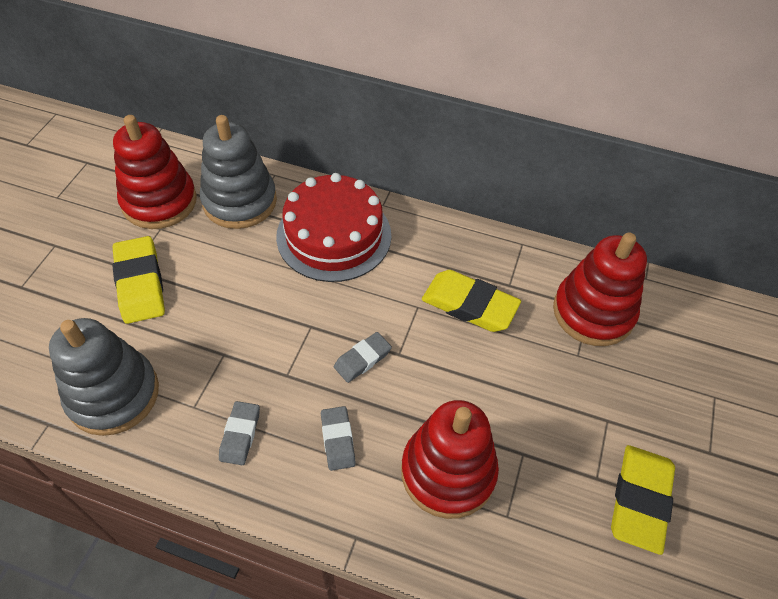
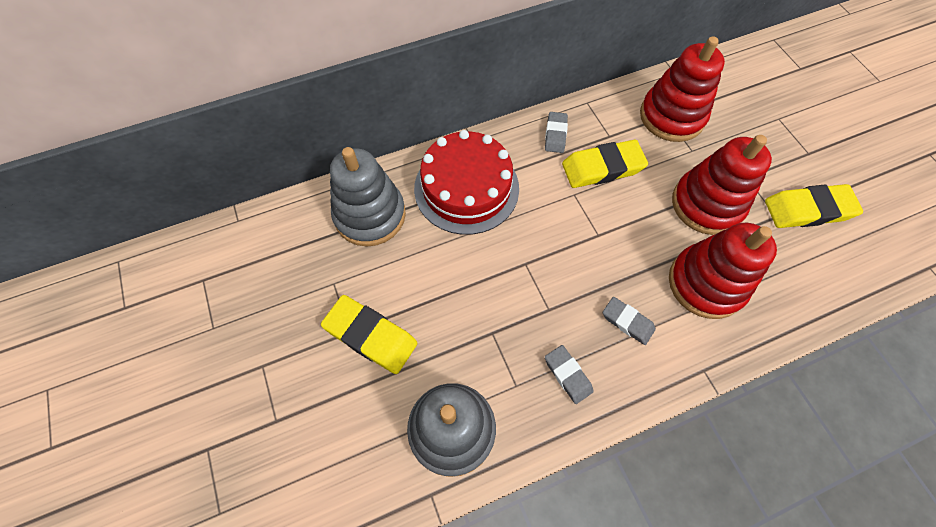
camera: 40 degrees left, 10 degrees up
(159, 201) = (307, 263): red stacking toy -> red stacking toy (706, 204)
(362, 359) = (582, 257): grey eraser -> grey eraser (555, 134)
(639, 500) = (808, 210): yellow eraser -> yellow eraser turned 75 degrees counterclockwise

